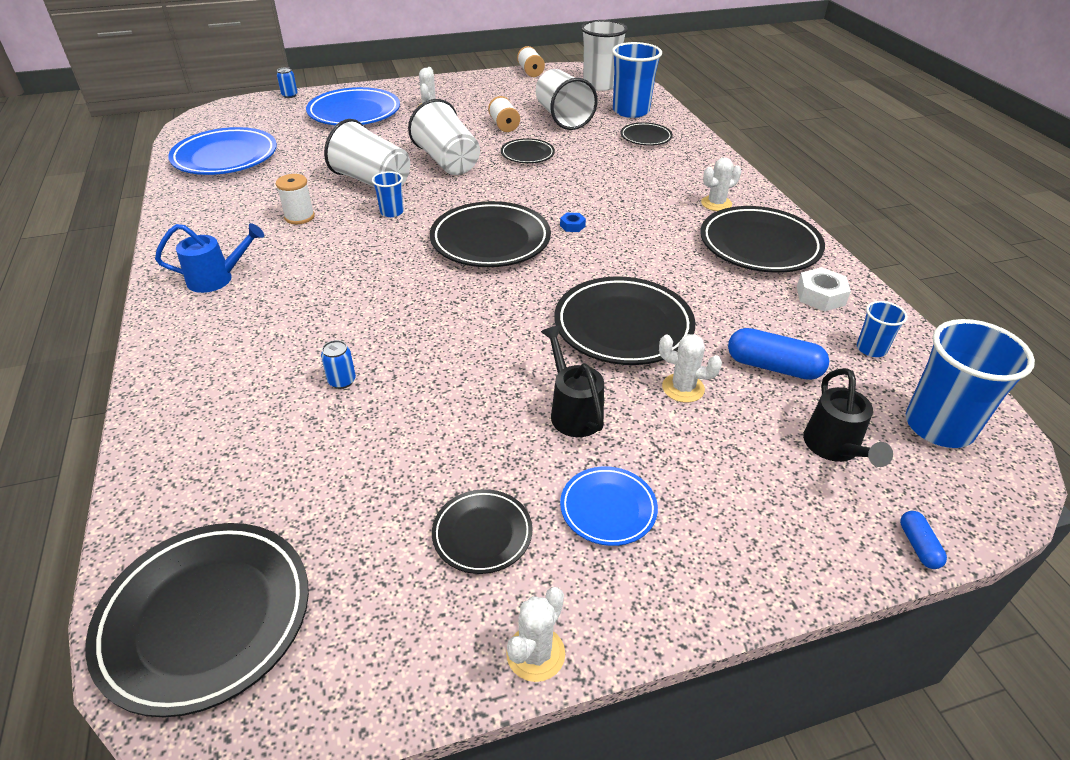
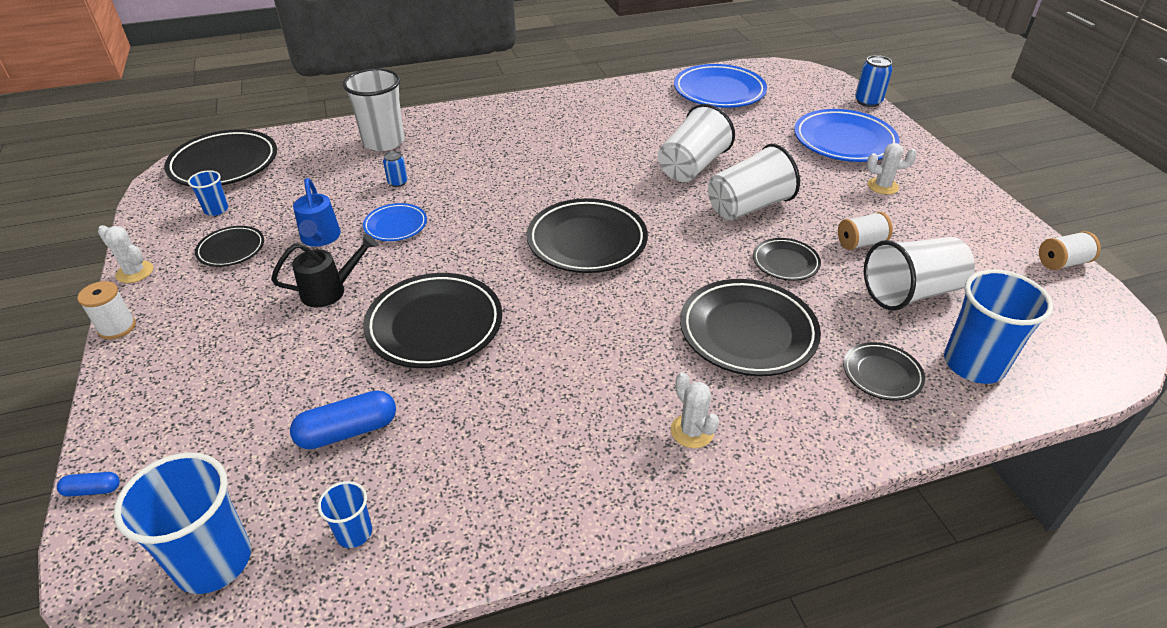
camera: 90 degrees right, 0 degrees up
(217, 279) = (528, 118): blue watering can -> blue watering can (320, 238)
(289, 95) = (868, 101): blue can -> blue can, size x1.60
(299, 217) = (620, 138): white spool -> white spool (117, 327)
(392, 212) = (635, 182): blue cup -> blue cup (216, 210)
(572, 226) = (620, 296): blue nut -> none
(600, 85) = (1061, 334): white cup -> white cup (383, 142)
(608, 509) = (224, 305): blue plate -> blue plate (395, 225)
(683, 388) = (337, 359): white cactus -> none
(759, 245) = (584, 462): black plate -> black plate (747, 332)
(773, 367) = (348, 431): blue capsule -> blue capsule turned 45 degrees clockwise
(820, 296) = (466, 505): white nut -> none
(834, 448) = (223, 457): black watering can -> none

